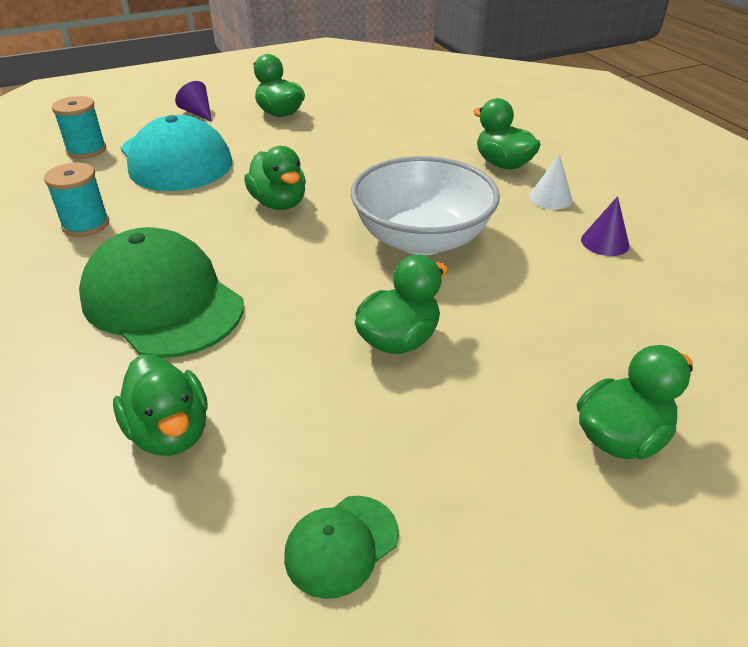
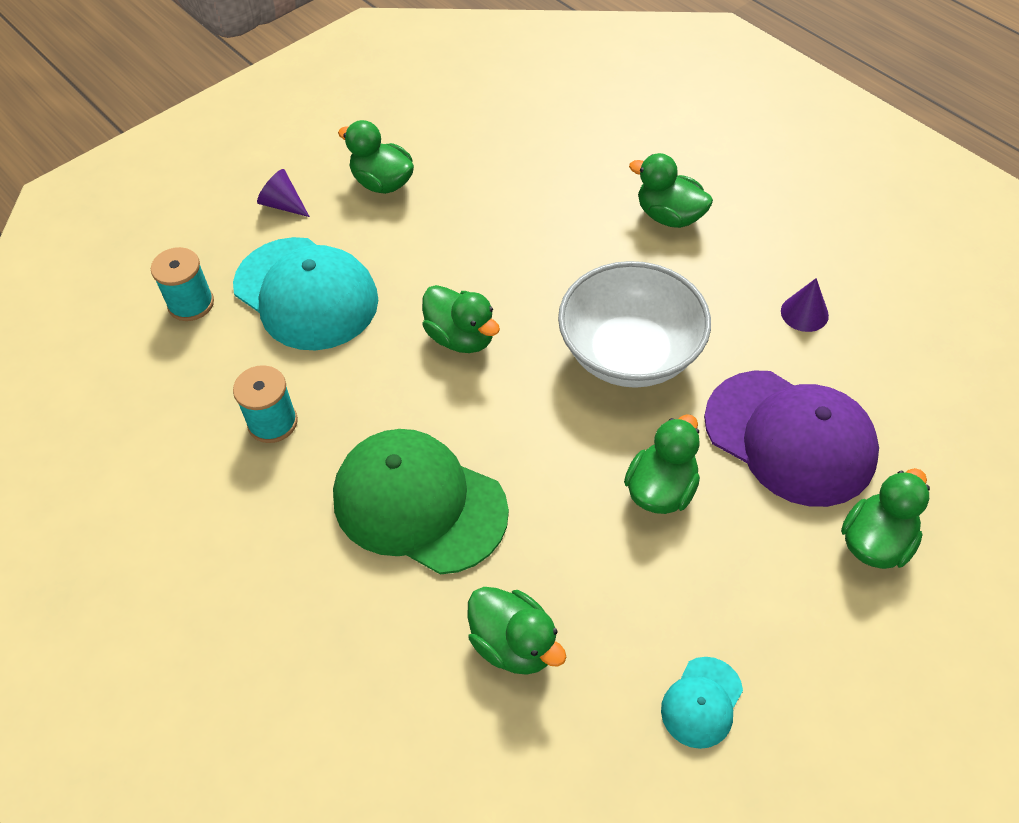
camera: 15 degrees left, 15 degrees up
(341, 545) = (702, 702): green cap -> turquoise cap
(550, 198) = (734, 260): white cone -> none
(554, 327) = (790, 437): none -> purple cap

